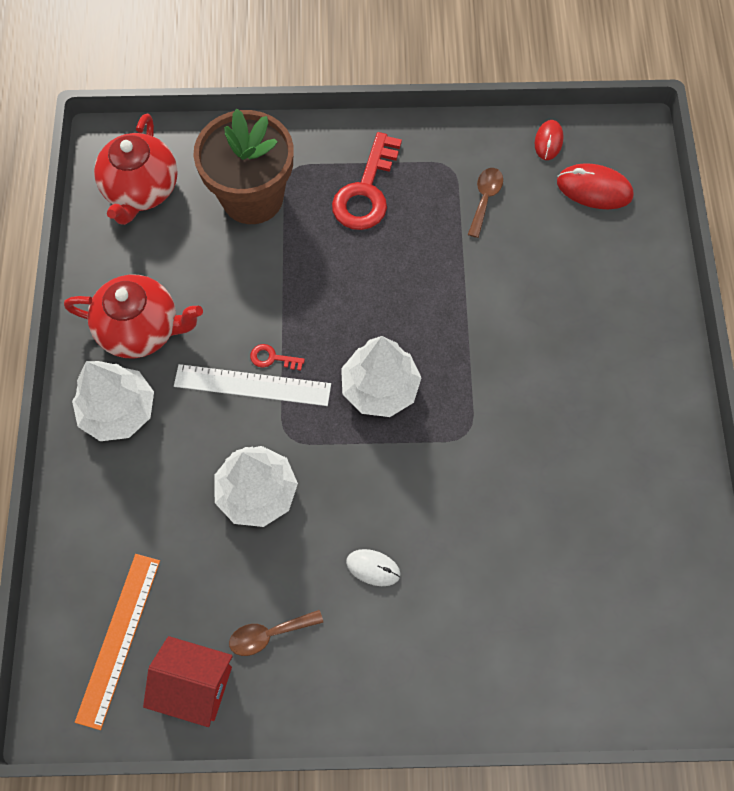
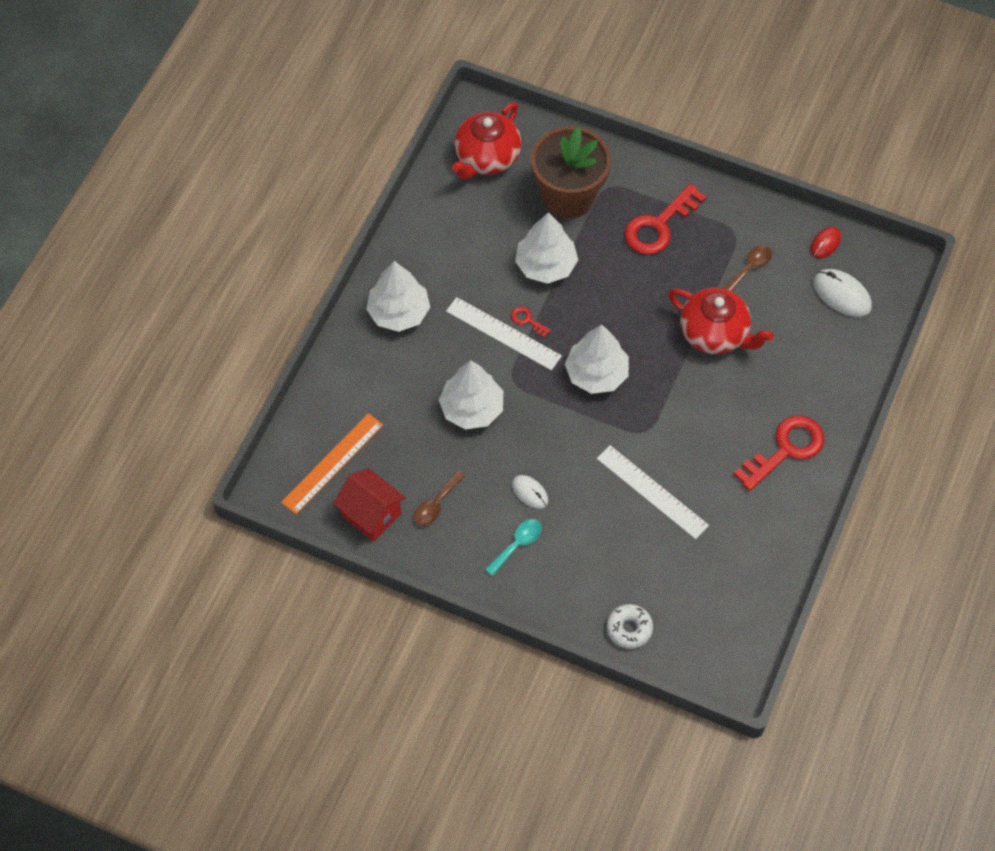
camera: 25 degrees right, 5 degrees down
(141, 329) = (440, 261): red teapot -> red teapot (715, 334)
(263, 285) = (546, 265): none -> white tree
(269, 634) = (436, 504): brown spoon -> brown spoon turned 60 degrees counterclockwise
(389, 641) = (517, 544): none -> turquoise spoon
(510, 503) = (652, 492): none -> white ruler
(570, 689) = (629, 629): none -> white donut
(594, 189) = (842, 294): red mouse -> white mouse
(628, 387) = (785, 449): none -> red key

